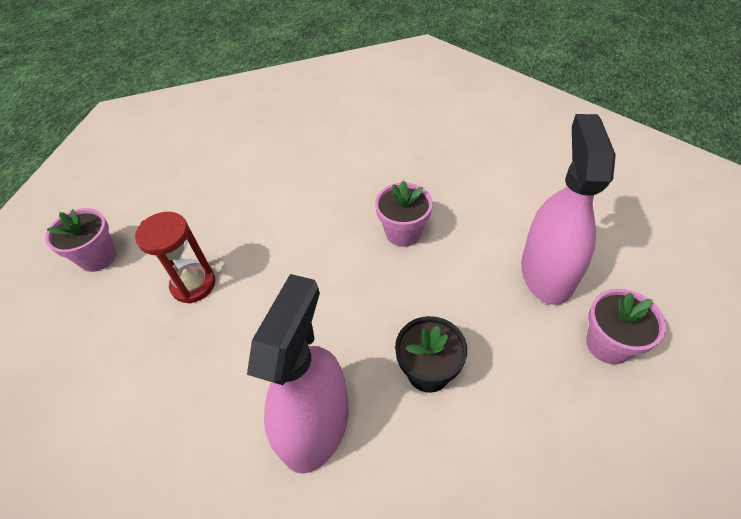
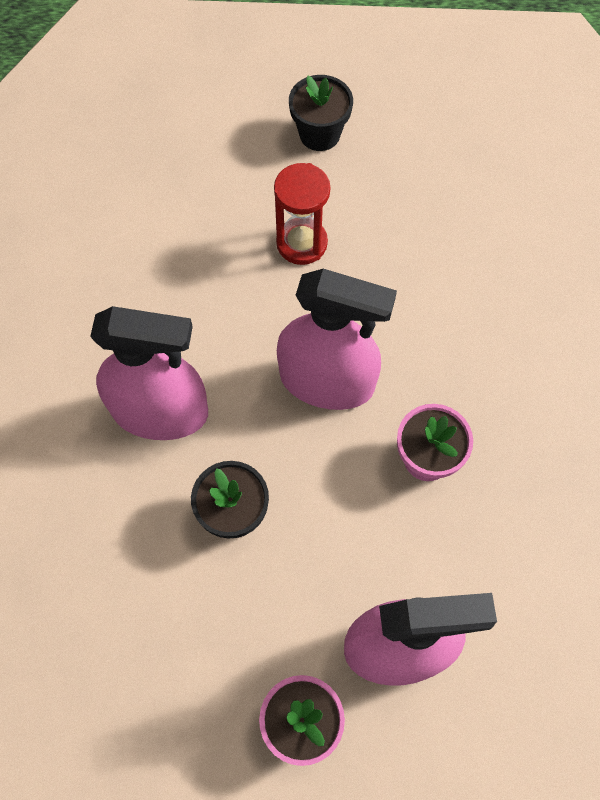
camera: 75 degrees right, 15 degrees up
(98, 257) = (319, 134): pink flower pot -> black flower pot
(324, 285) = (327, 381): none -> pink spray bottle

